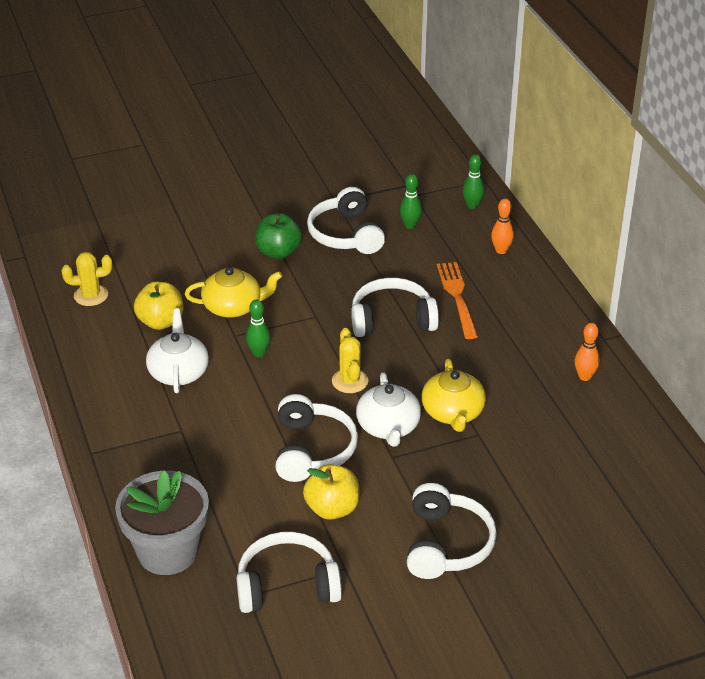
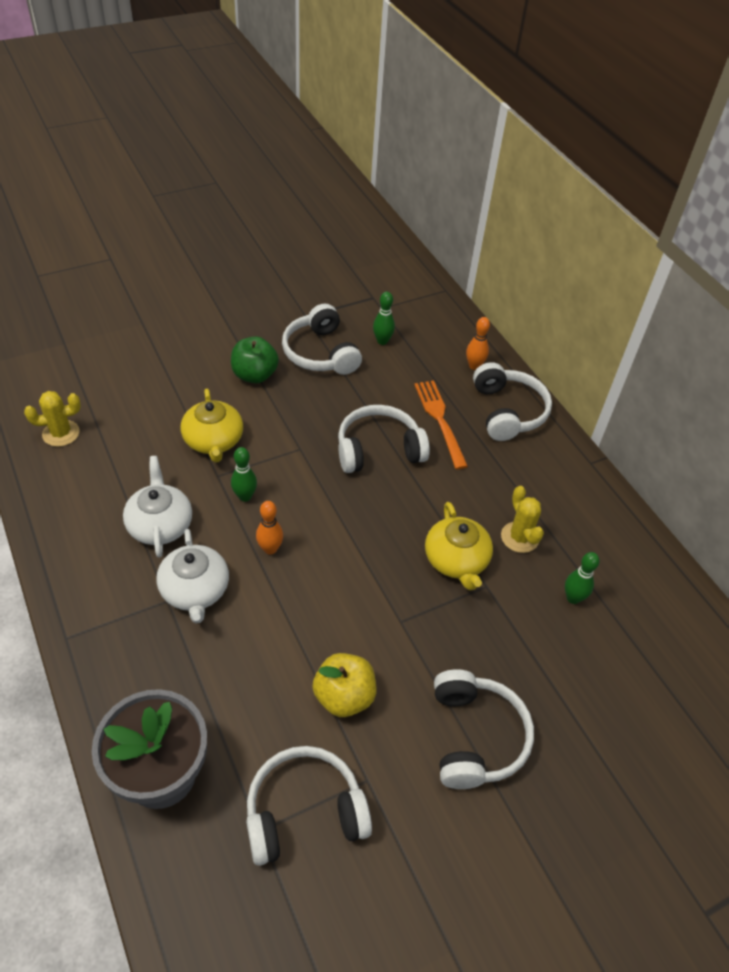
camera: 10 degrees left, 10 degrees up
(161, 322) = (137, 462): yellow apple -> none
(233, 306) = (213, 441): yellow teapot -> yellow teapot turned 90 degrees clockwise
(312, 450) = (313, 618): white headphones -> white headphones (507, 411)
(350, 381) = (344, 526): yellow cactus -> yellow cactus (519, 537)
(388, 427) = (391, 582): white teapot -> white teapot (195, 590)
(472, 205) = (439, 318): green bowling pin -> green bowling pin (573, 598)
(584, 377) = (581, 508): orange bowling pin -> orange bowling pin (270, 549)

